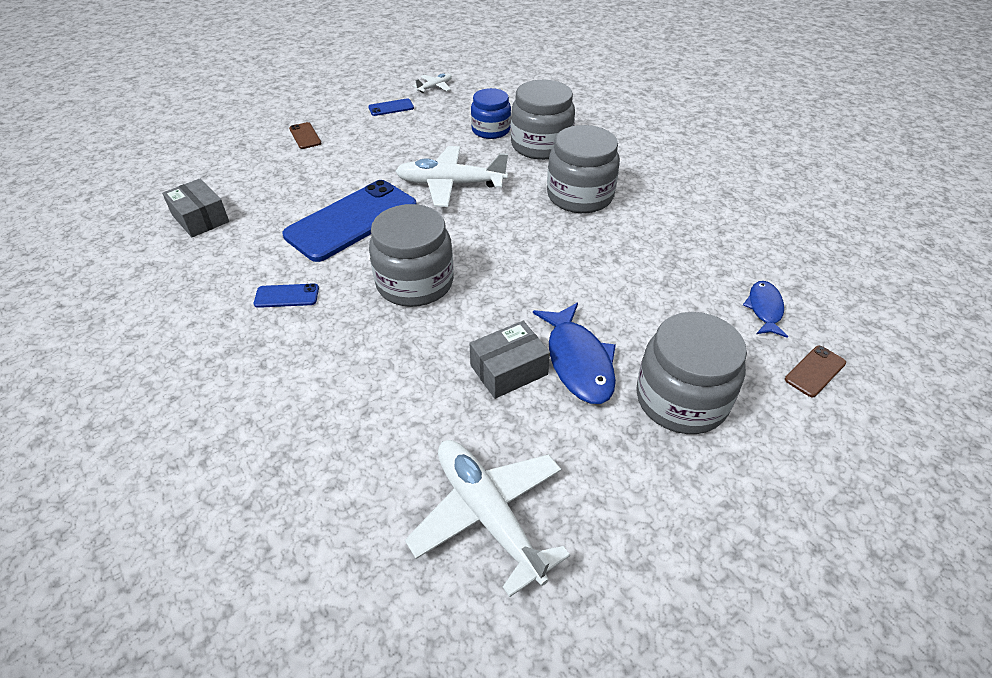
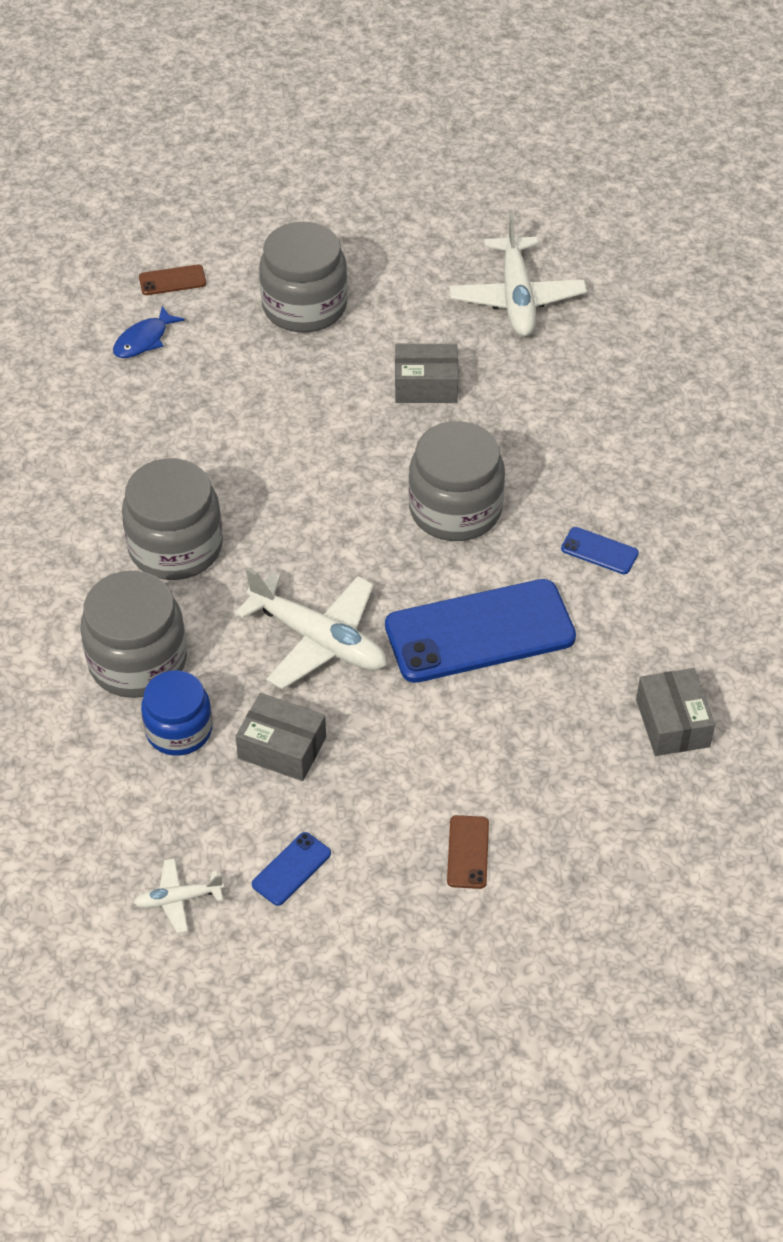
camera: 150 degrees left, 5 degrees up
(391, 108) = (291, 869): blue phone -> blue phone turned 60 degrees counterclockwise
(431, 140) = (282, 748): none -> grey box
(578, 362) = (359, 367): blue fish -> none

